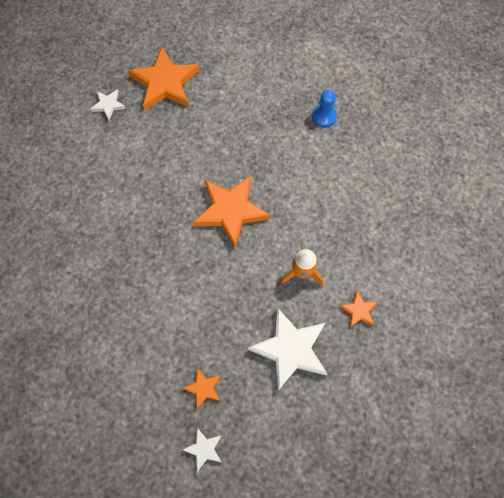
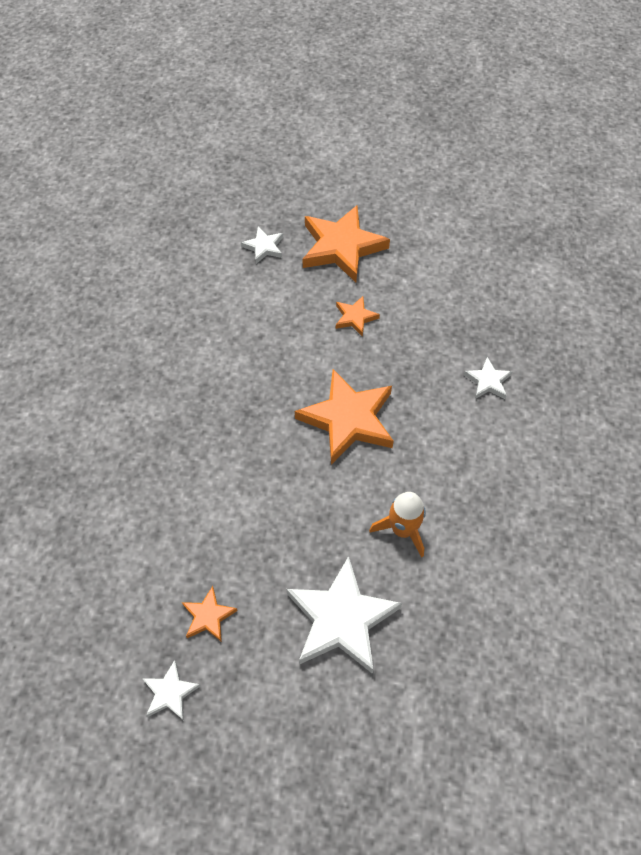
camera: 25 degrees right, 10 degrees down
(311, 144) = (488, 381): none -> white star
(324, 116) = (520, 355): blue pawn -> none
(359, 311) = (455, 610): orange star -> orange star (355, 317)

